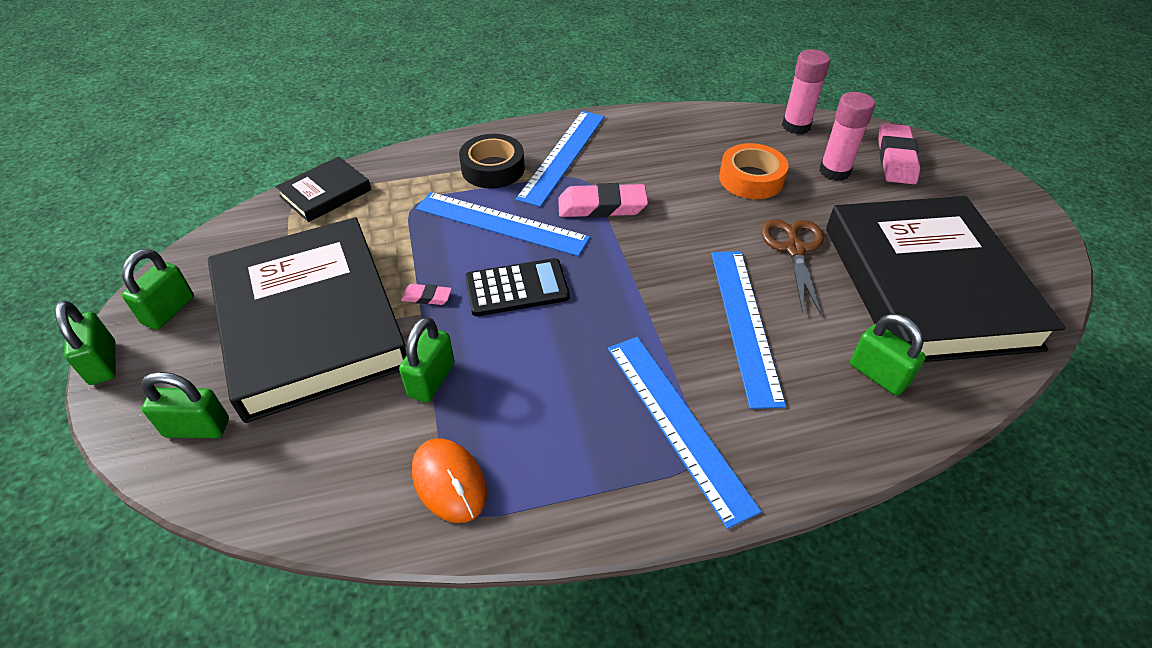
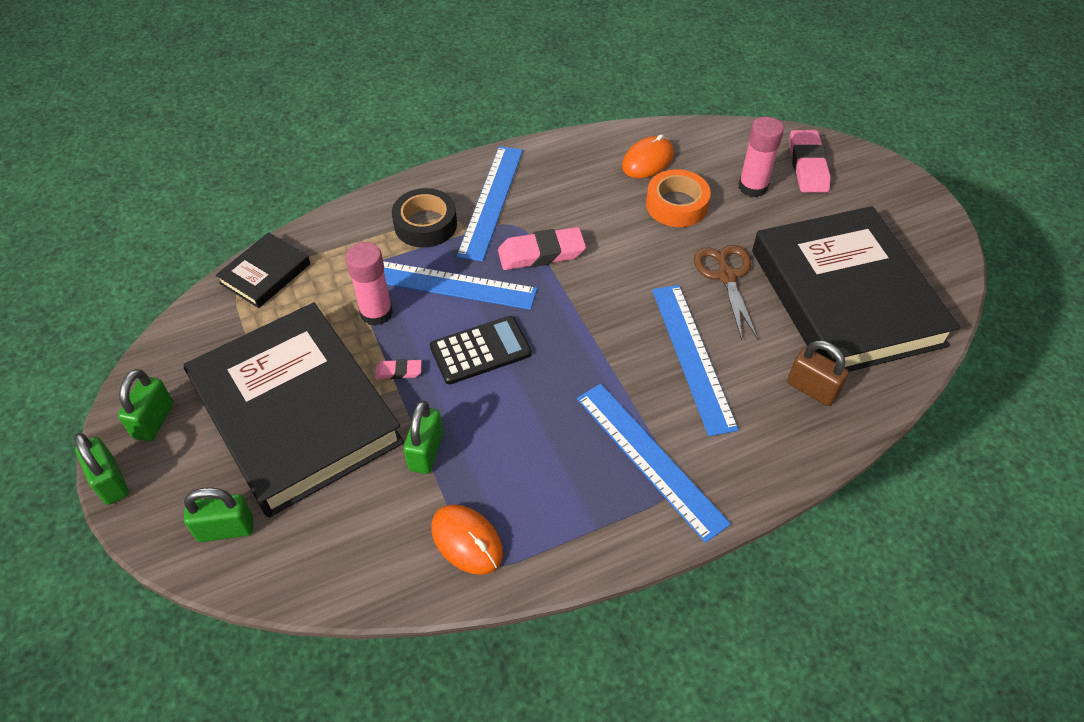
camera: 10 degrees left, 5 degrees up
(728, 137) = (647, 161): none -> orange mouse
(796, 126) = (710, 139): pink glue stick -> pink glue stick (376, 313)
(878, 374) = (812, 389): green padlock -> brown padlock

